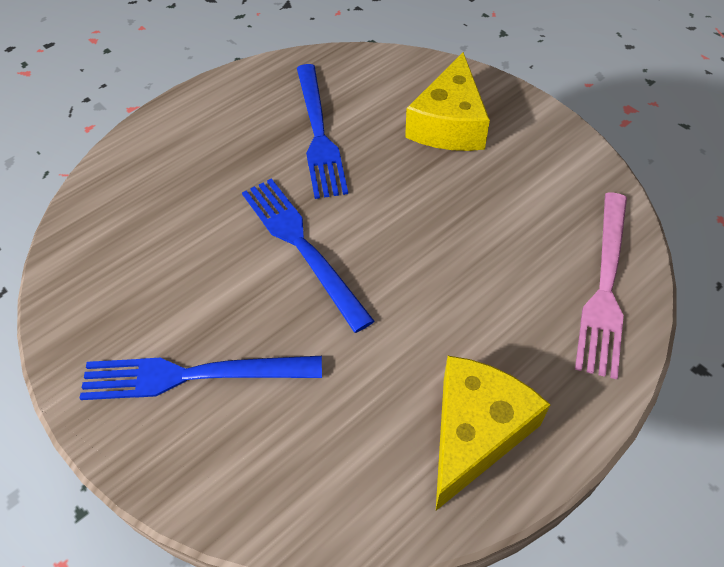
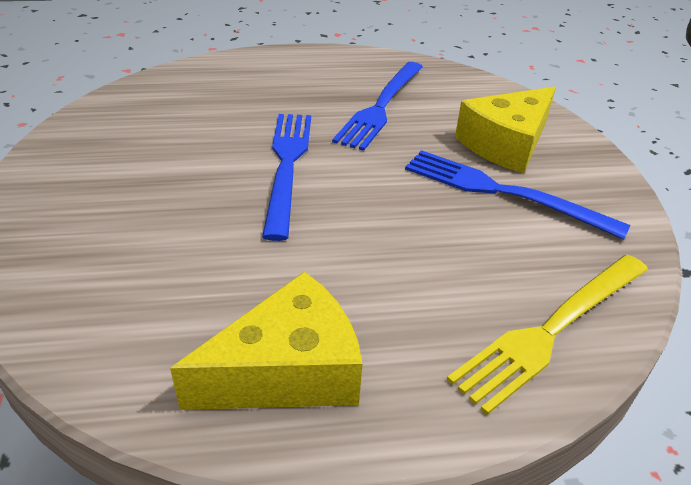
camera: 30 degrees right, 15 degrees down
(193, 375) = (111, 202): blue fork -> blue fork (503, 192)
(604, 286) = (552, 329): pink fork -> yellow fork

